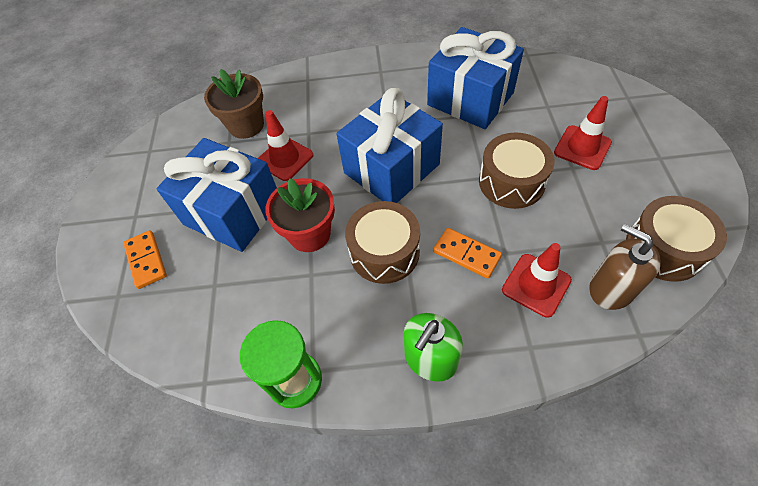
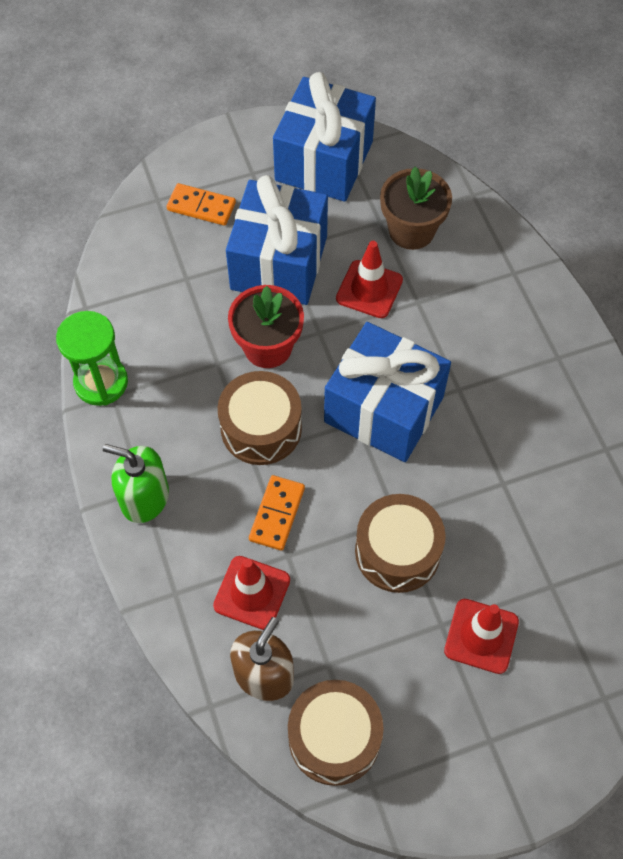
camera: 70 degrees right, 5 degrees up
(146, 260) = (201, 206): orange domino -> orange domino turned 60 degrees clockwise
(470, 99) = (536, 482): blue gift -> blue gift (324, 161)

